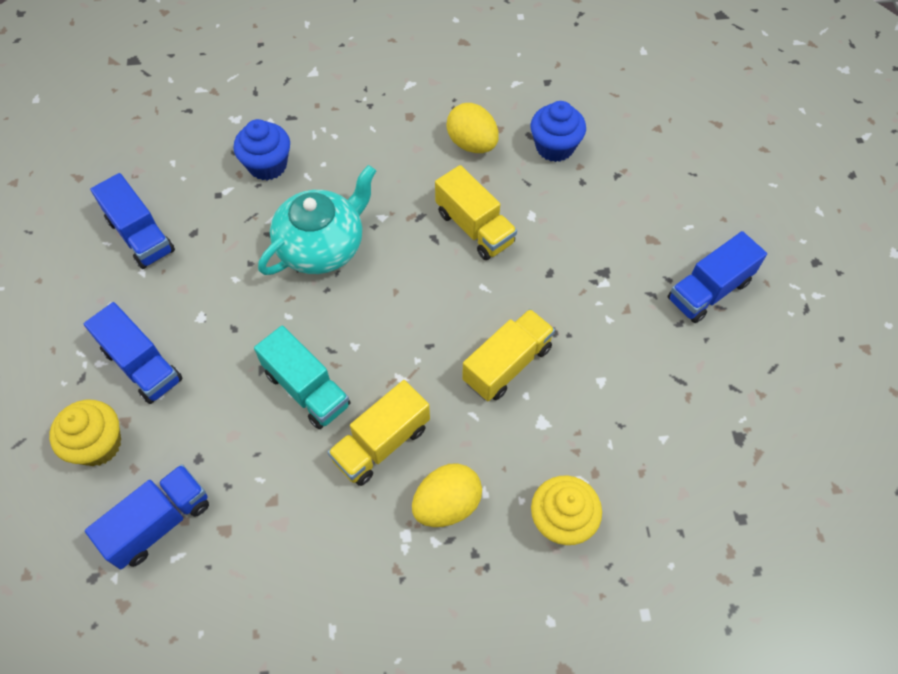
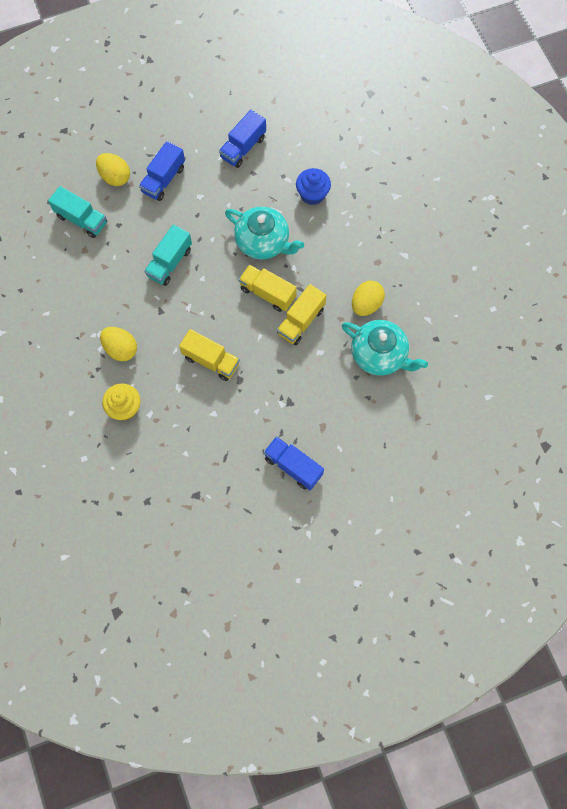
camera: 75 degrees right, 10 degrees up
(98, 444) = (115, 177): yellow cupcake -> yellow egg
(159, 523) = (81, 219): blue truck -> turquoise truck
(381, 443) = (147, 308): yellow truck -> yellow truck (267, 293)
(554, 147) = (379, 355): blue cupcake -> turquoise teapot

